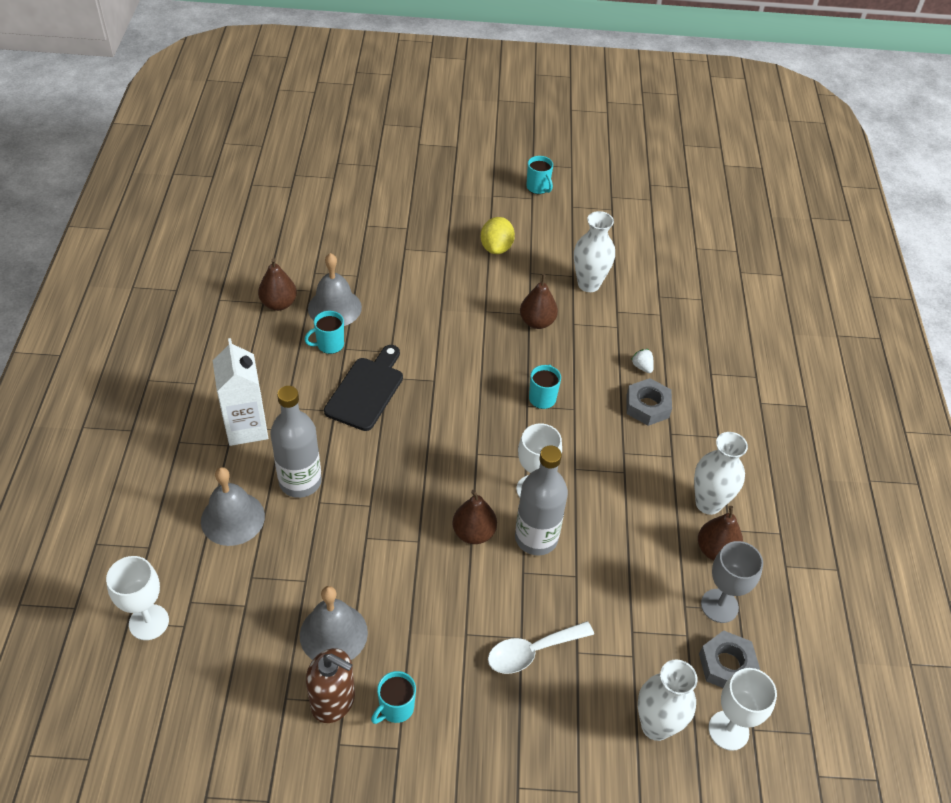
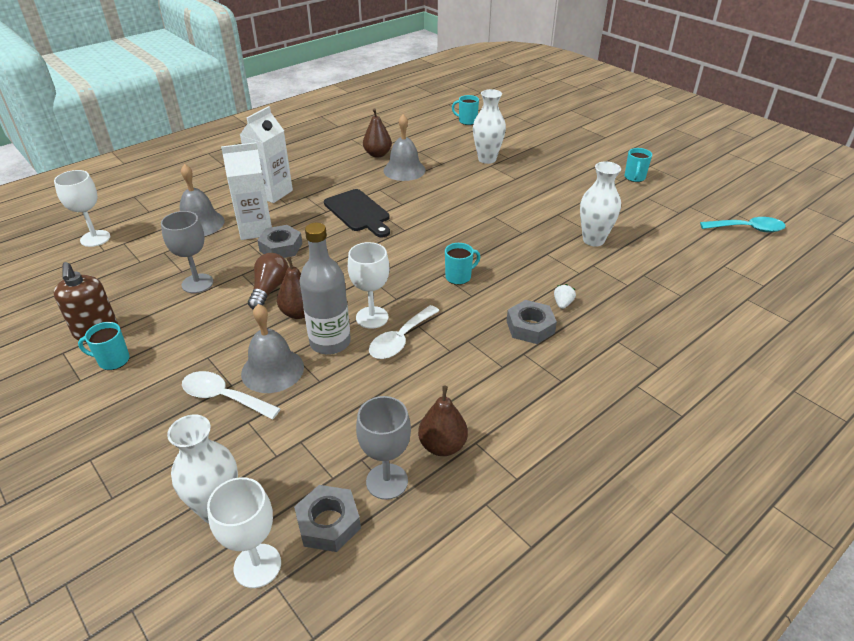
camera: 50 degrees right, 10 degrees down
(300, 481) = (255, 229): grey bottle -> white carton
(329, 345) = (373, 183): turquoise mug -> turquoise mug (467, 121)
(333, 633) = (150, 303): grey bell -> grey bell (272, 370)
(342, 580) = (197, 283): none -> grey goblet
(356, 482) = (281, 247): none -> grey nut
(367, 390) = (358, 212): black cutting board -> black cutting board turned 75 degrees clockwise
(415, 532) = (269, 289): none -> brown light bulb
(496, 248) = (553, 191): yellow lemon -> none
(537, 322) = (521, 239): brown pear -> none
(580, 492) = (400, 339): none -> white spoon
(673, 197) = (747, 229): none -> turquoise spoon
(708, 503) = (485, 413): white vase -> white vase (487, 159)

